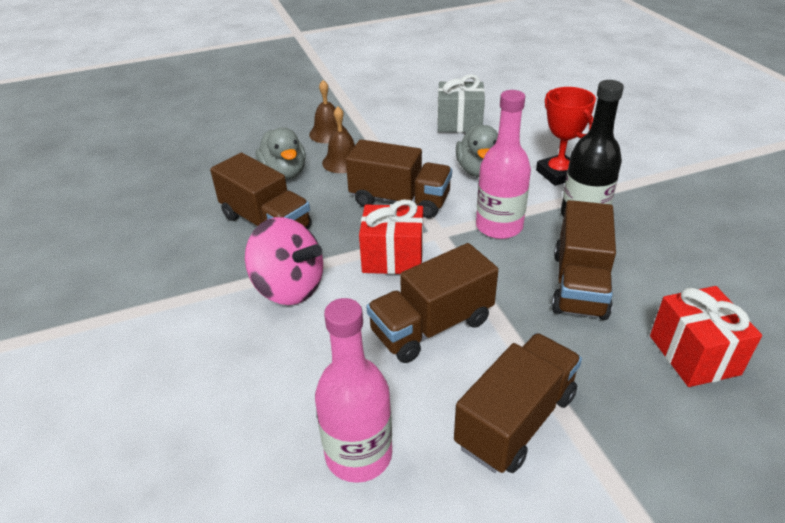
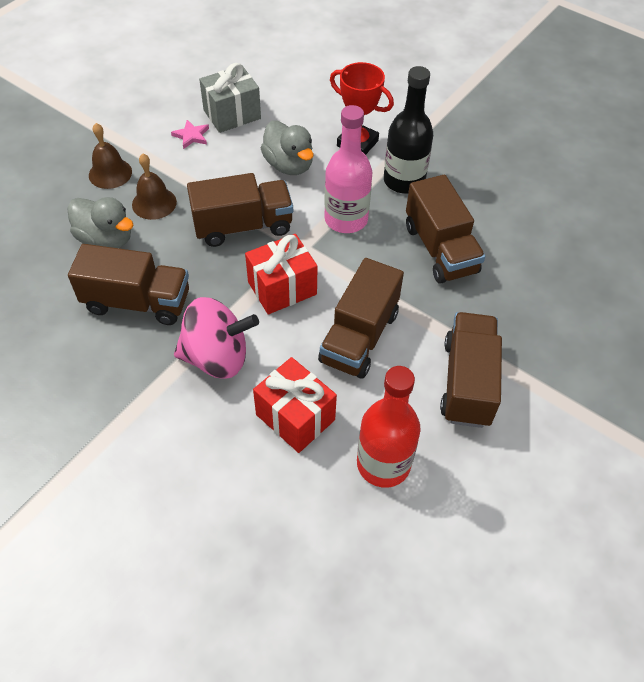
camera: 35 degrees left, 15 degrees up
(358, 454) = (383, 464): pink bottle -> red bottle
(413, 128) = (191, 136): none -> pink star
(694, 355) = (546, 274): red gift -> red gift (295, 417)

